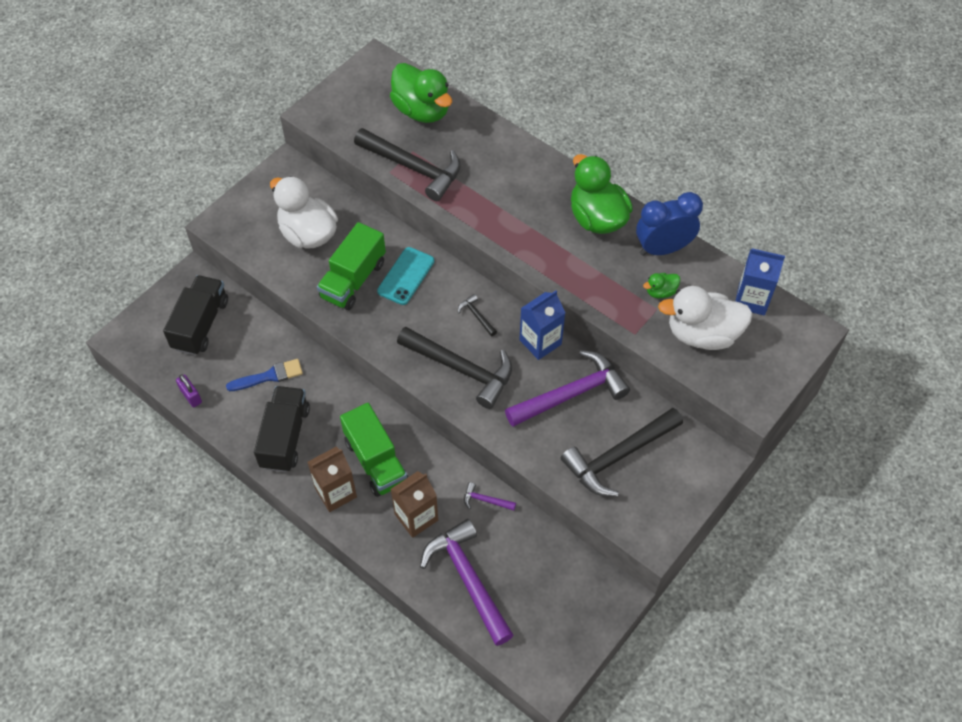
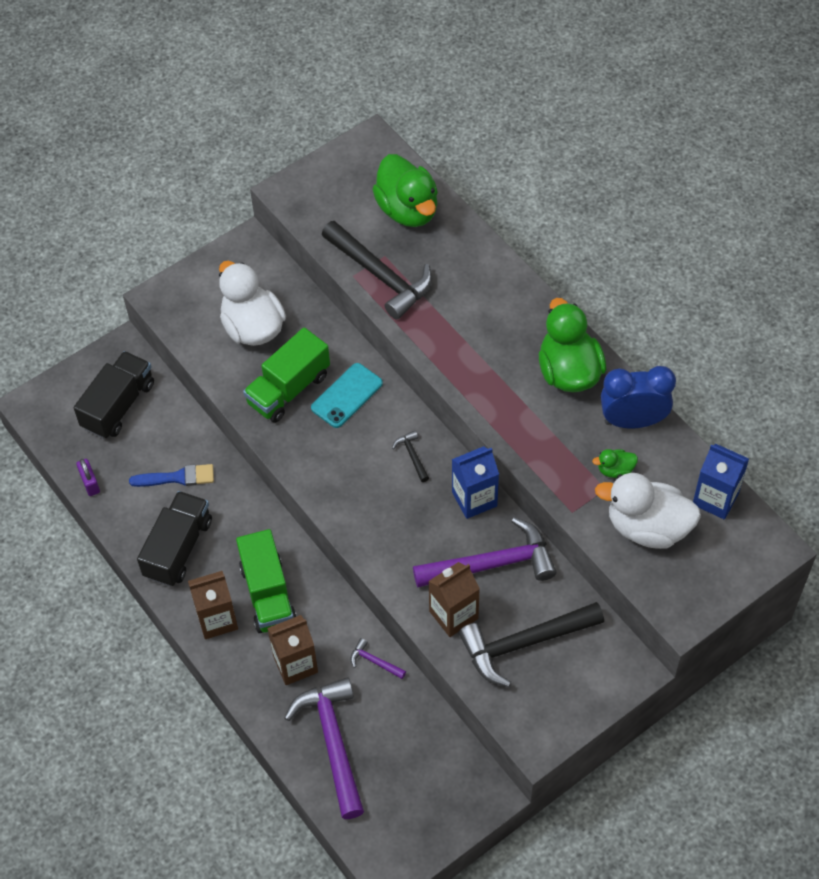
camera: 15 degrees right, 0 degrees up
(461, 369) = (380, 512): black hammer -> none
(550, 444) = (453, 615): none -> brown carton

